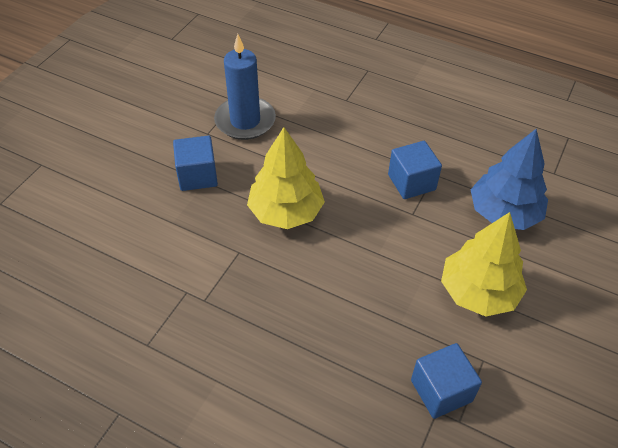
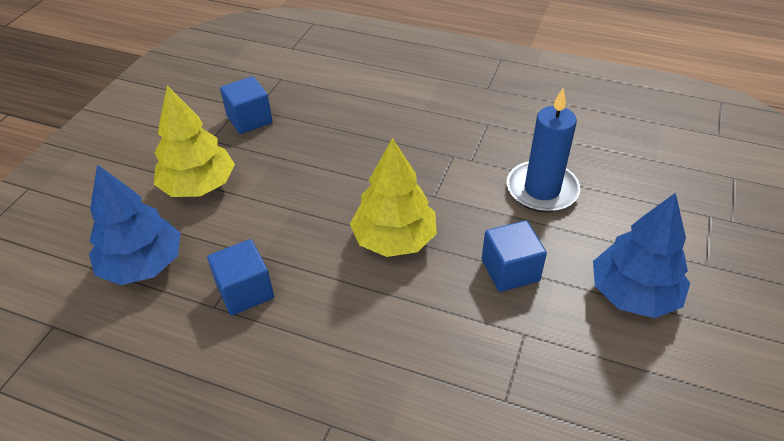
camera: 175 degrees right, 5 degrees down
(114, 149) = (633, 294): none -> blue tree
(245, 121) = (478, 361): blue candle -> blue candle (542, 190)

